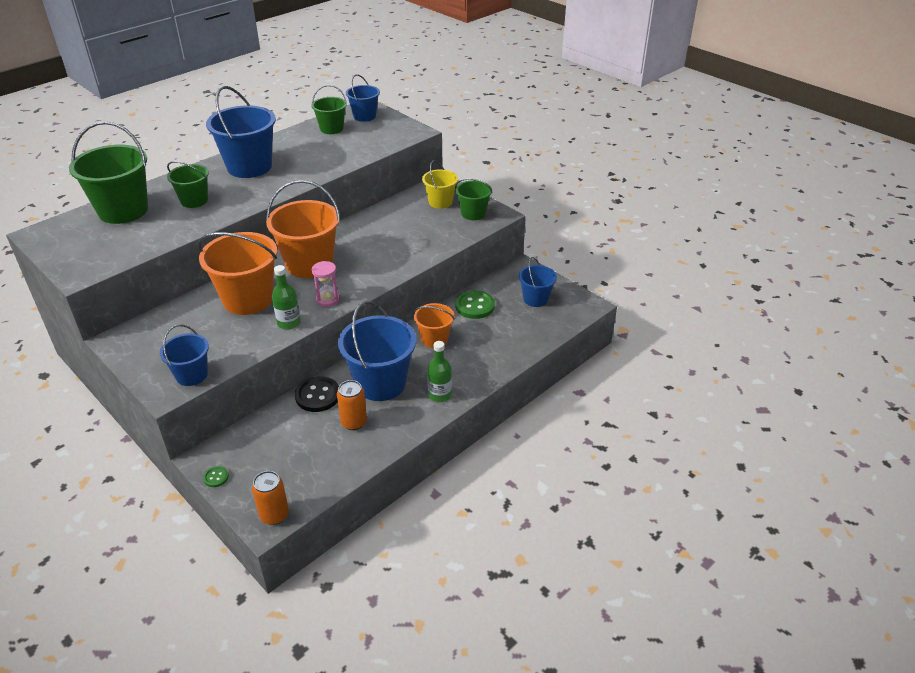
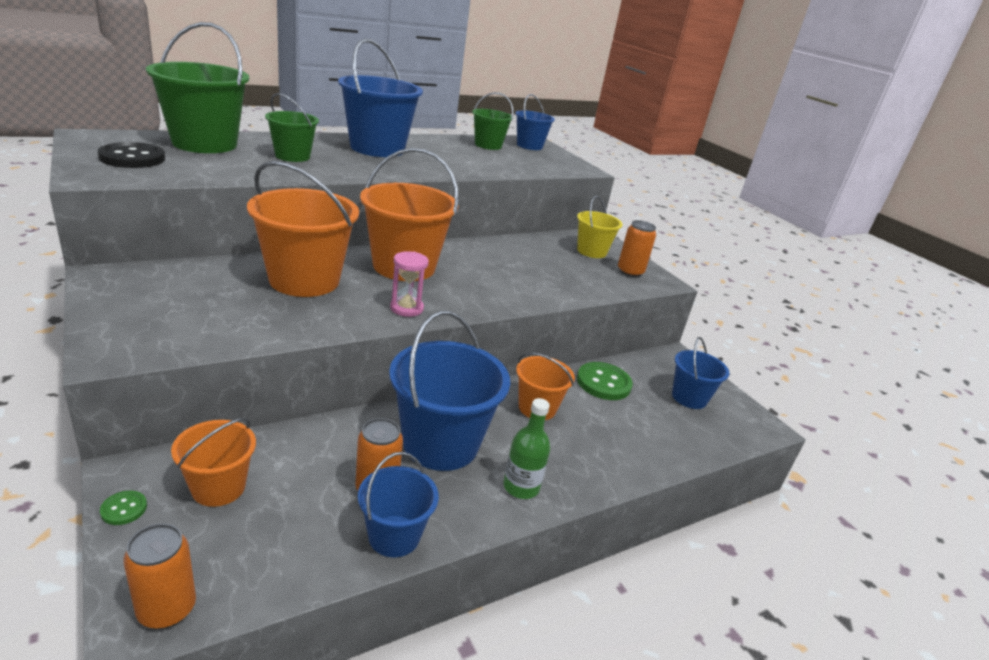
camera: 10 degrees right, 10 degrees down
(192, 375) = (163, 343): blue bucket -> blue bucket (394, 536)
(261, 450) = (218, 487): none -> orange bucket
(289, 323) = (339, 320): green bottle -> none
(318, 395) = (344, 434): black button -> black button (132, 158)
(473, 213) = (630, 272): green bucket -> orange can

